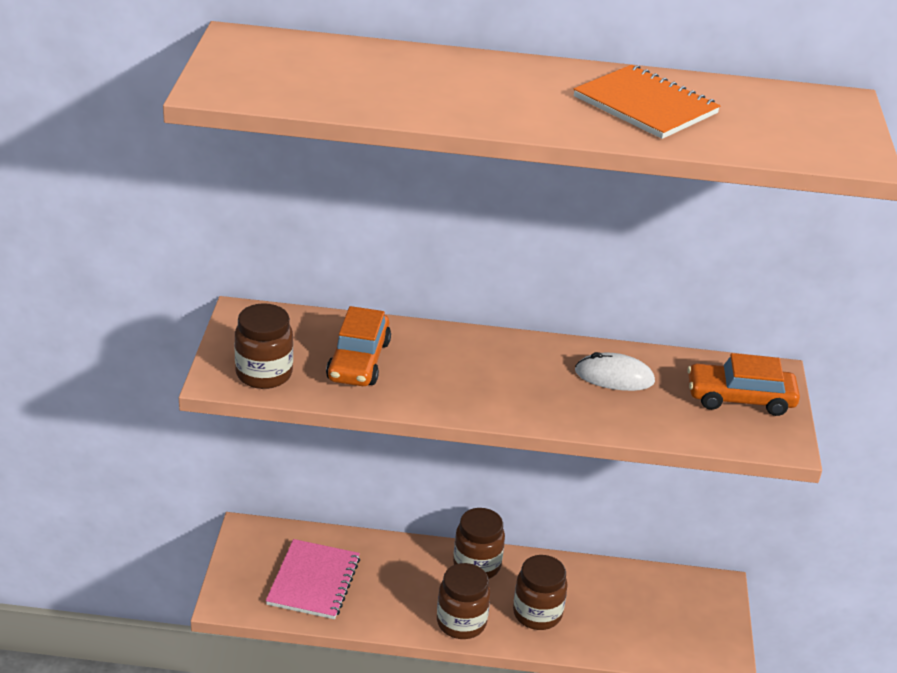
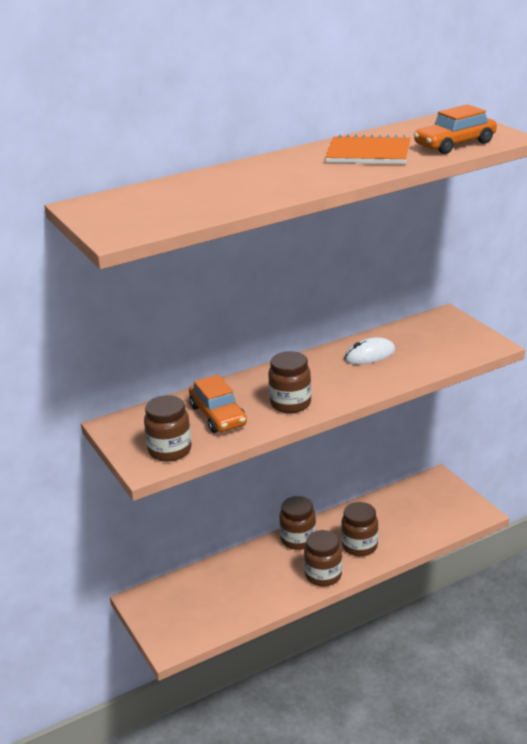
camera: 30 degrees left, 5 degrees down
(314, 581) = (211, 603): pink notebook -> none
(450, 388) = (290, 403): none -> brown jar
(740, 398) = (445, 335): orange car -> orange car (454, 144)

